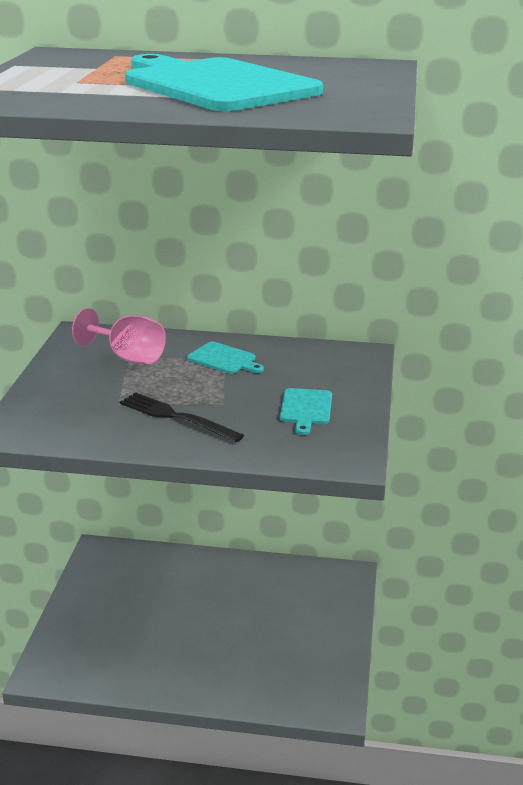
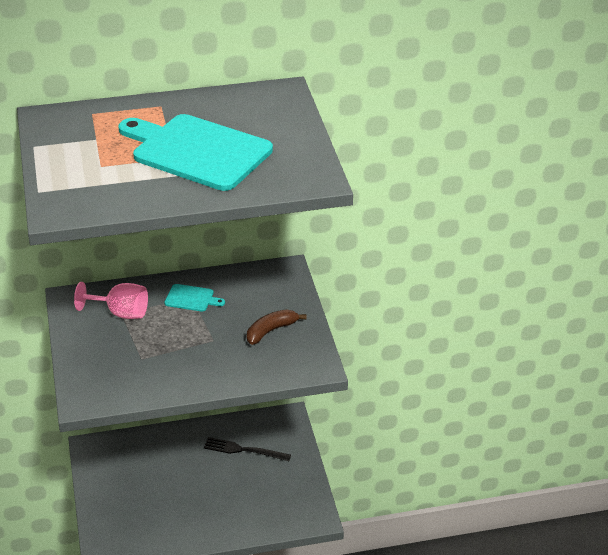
camera: 20 degrees left, 10 degrees up
(176, 417) = (187, 360): black fork -> black fork (243, 450)
(306, 409) = (271, 331): turquoise cutting board -> brown banana

